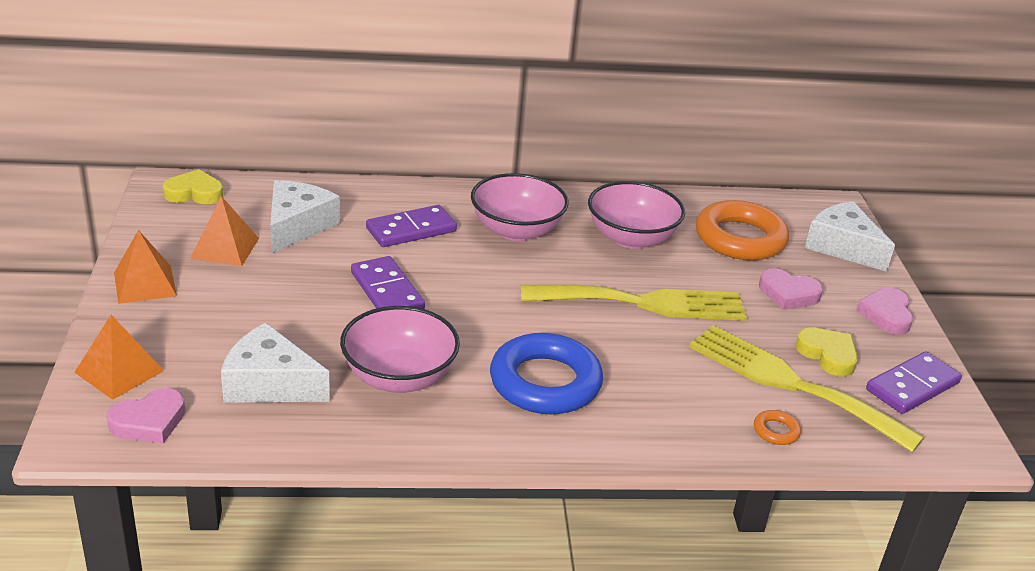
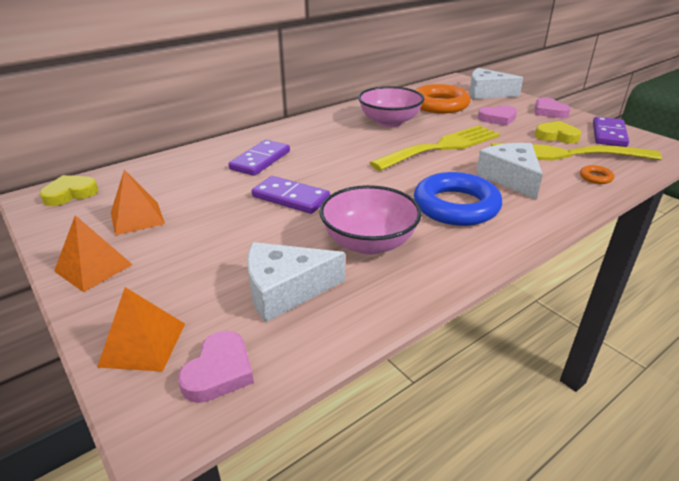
camera: 30 degrees left, 0 degrees up
(297, 226) = (178, 185): white cheese -> white cheese (511, 178)
(516, 230) = (324, 139): pink bowl -> none

